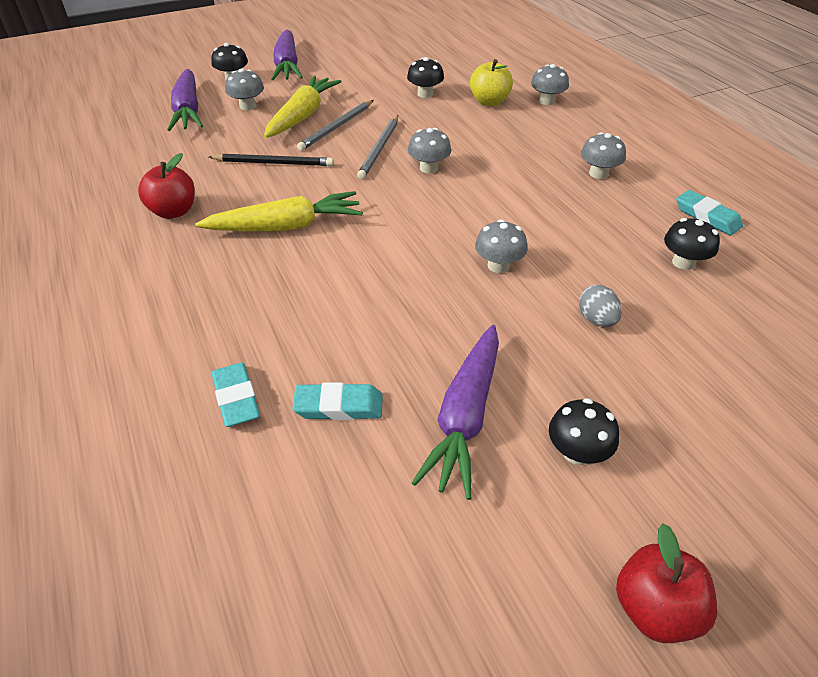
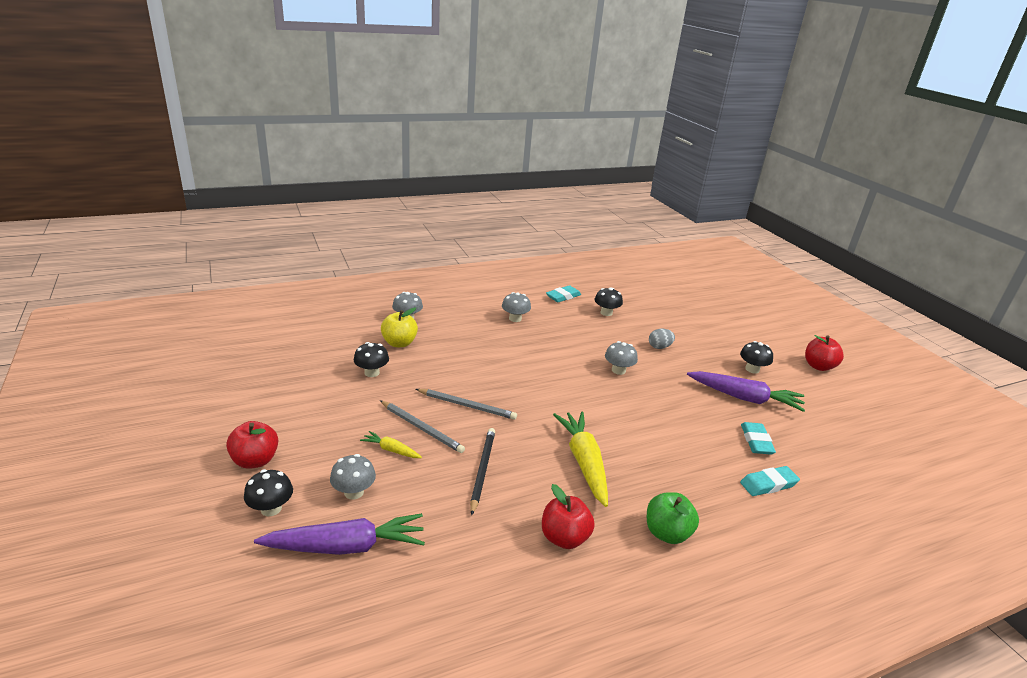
camera: 90 degrees left, 15 degrees down
(164, 282) = (667, 533): none -> green apple
(287, 65) = (255, 460): purple carrot -> red apple
(302, 116) = (391, 450): yellow carrot -> yellow carrot, size x0.49
(429, 168) = (501, 384): grey mushroom -> none

